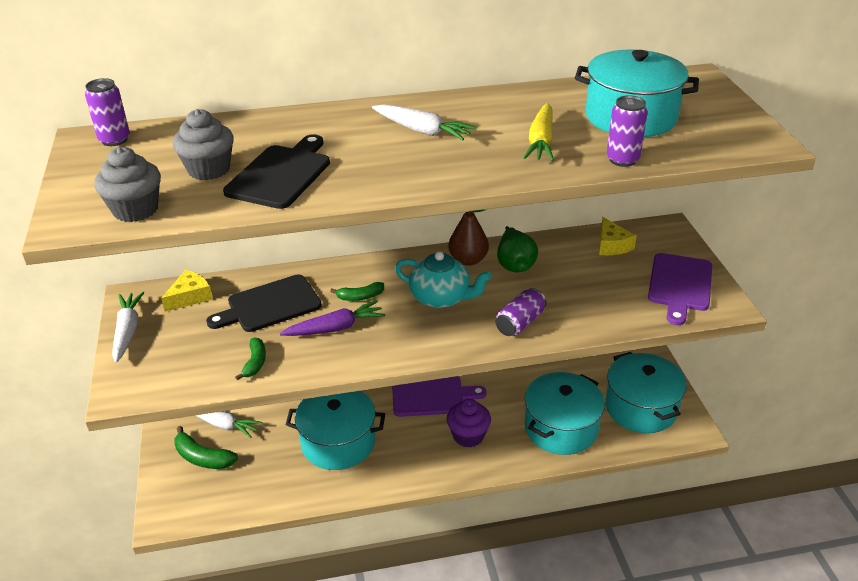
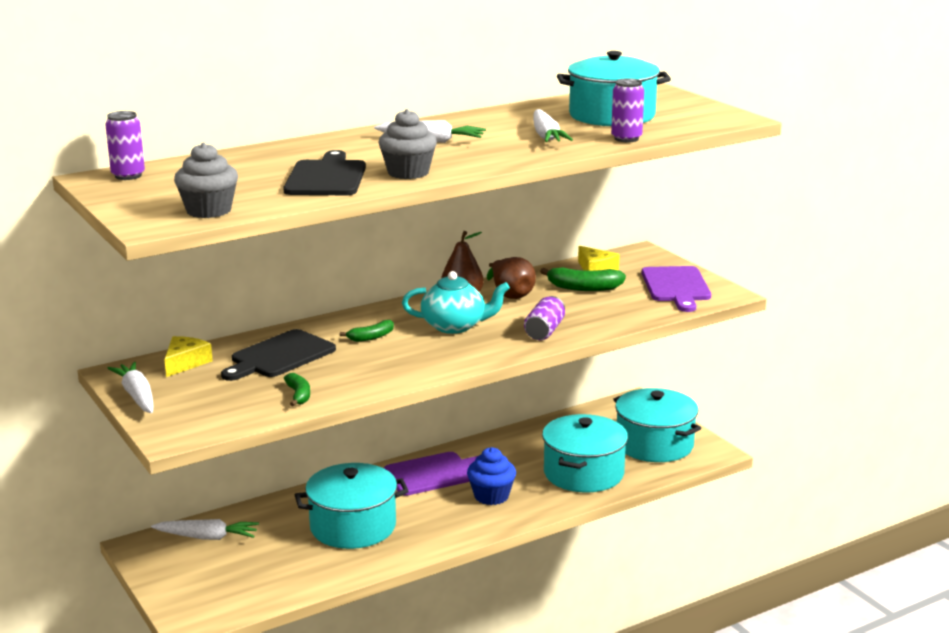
camera: 20 degrees left, 15 degrees down
(202, 458) = (204, 567): green banana -> green banana (584, 288)
(209, 169) = (251, 182): grey cupcake -> grey cupcake (408, 173)
(335, 328) = (363, 361): purple carrot -> none
(468, 436) = (491, 496): purple cupcake -> blue cupcake
(514, 264) = (510, 294): green pear -> brown pear
(541, 141) = (546, 136): yellow carrot -> white carrot

